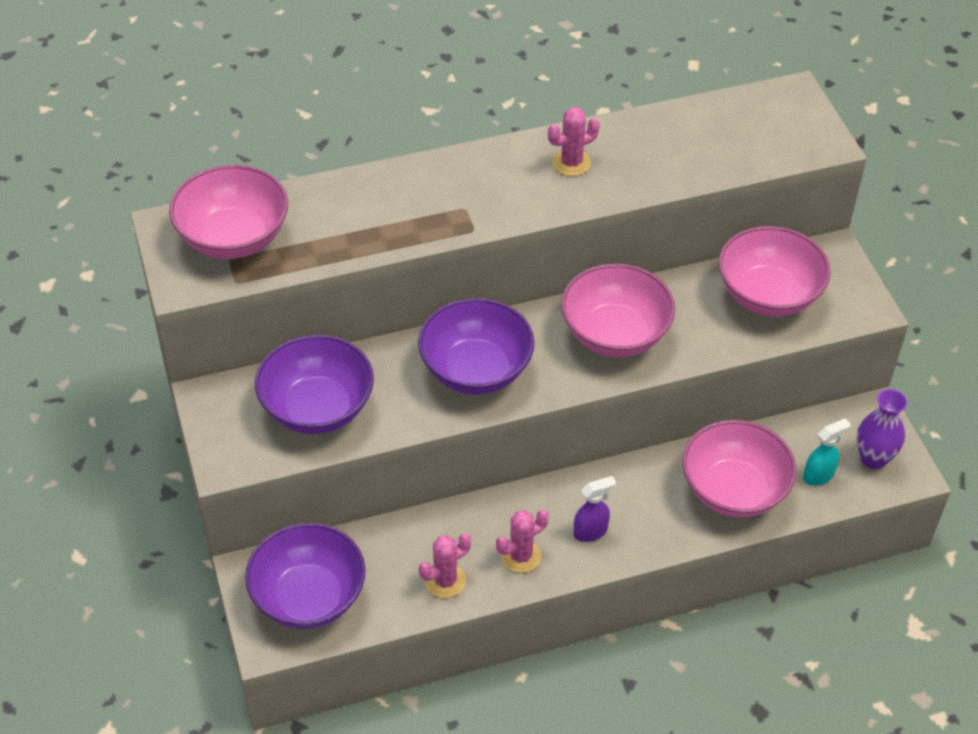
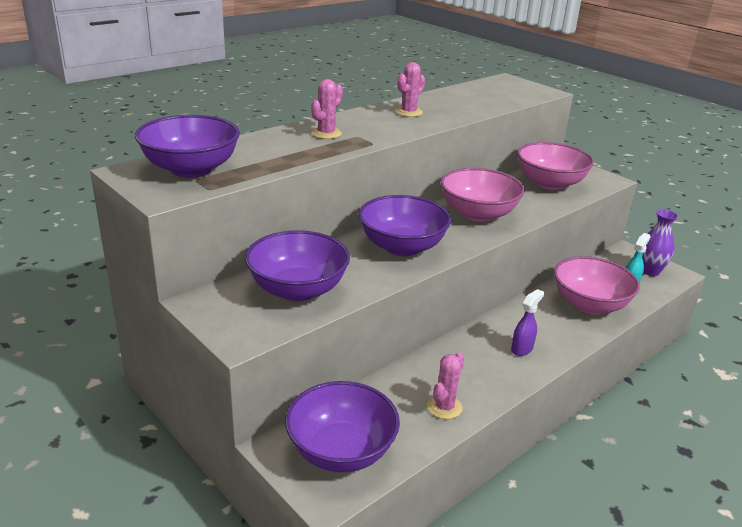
camera: 25 degrees left, 20 degrees down
(233, 238) = (191, 169): pink bowl -> purple bowl
(521, 556) = (487, 376): pink cactus -> pink cactus (326, 134)

